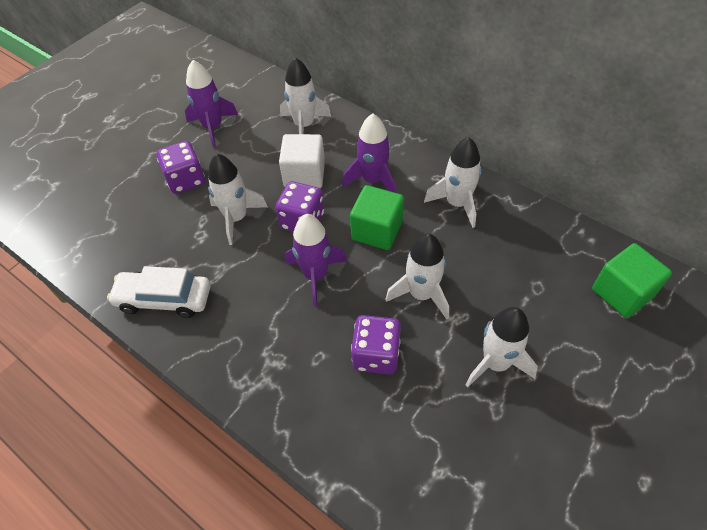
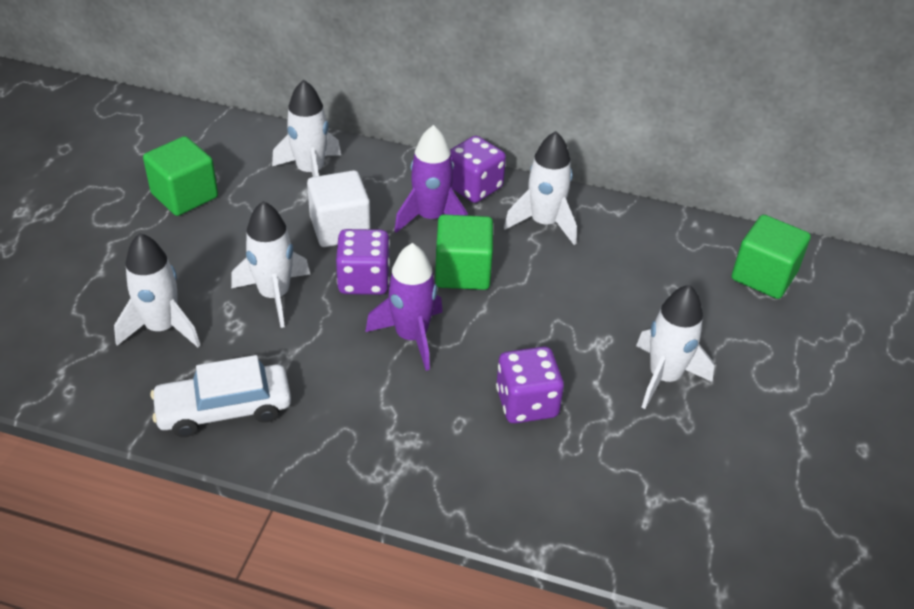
camera: 25 degrees left, 10 degrees down
(186, 180) = (179, 265): purple dice -> purple dice (474, 187)
(213, 127) = (184, 195): purple rocket -> green cube
(421, 294) = (548, 327): white rocket -> white rocket (162, 328)

